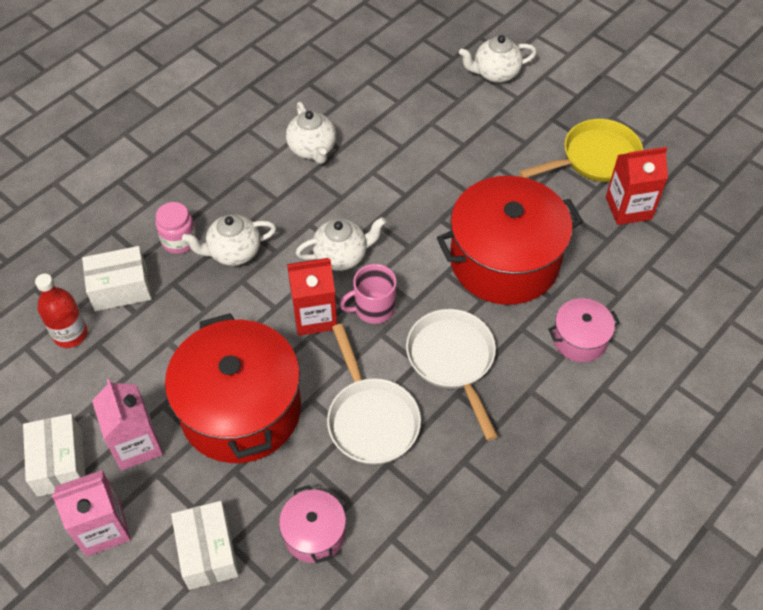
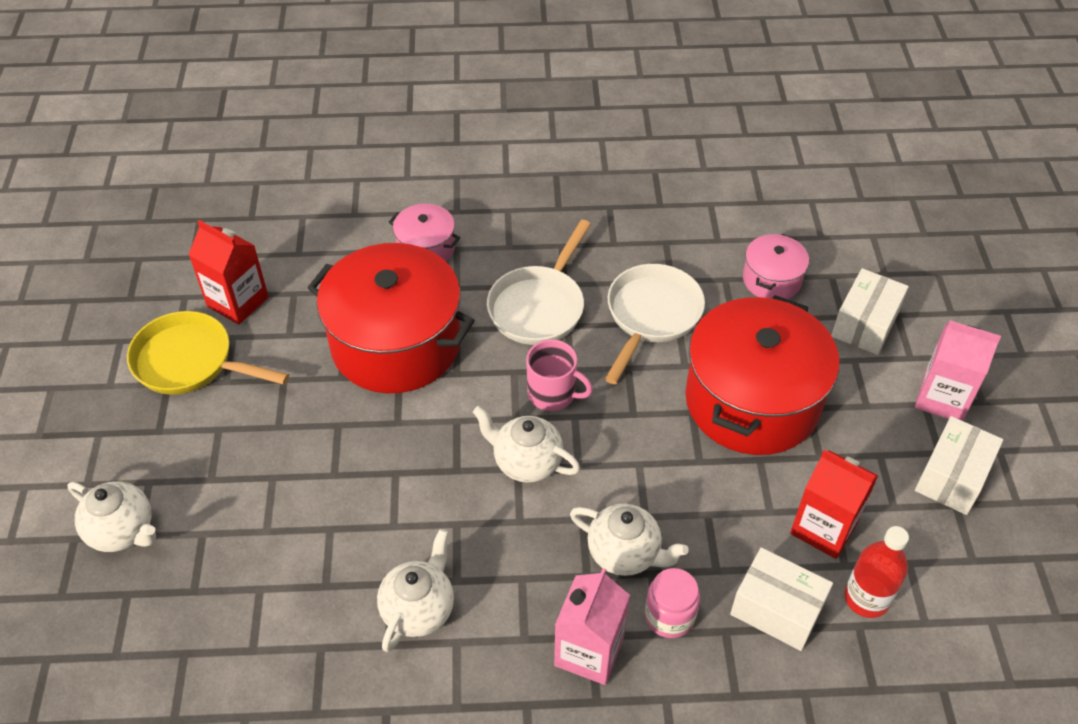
camera: 135 degrees left, 5 degrees down
(136, 444) = (869, 441): pink carton -> pink carton (589, 651)
(314, 316) = (611, 427): red carton -> red carton (823, 528)

